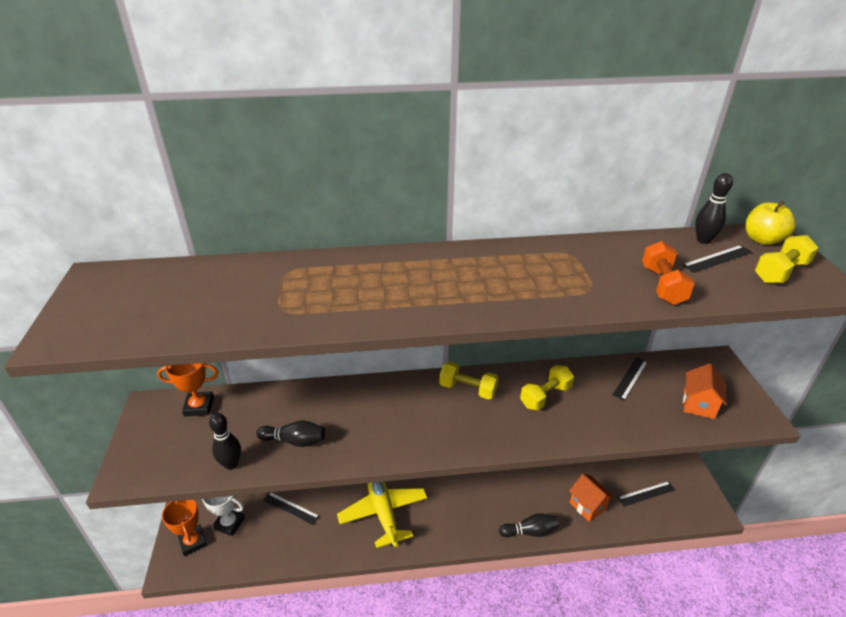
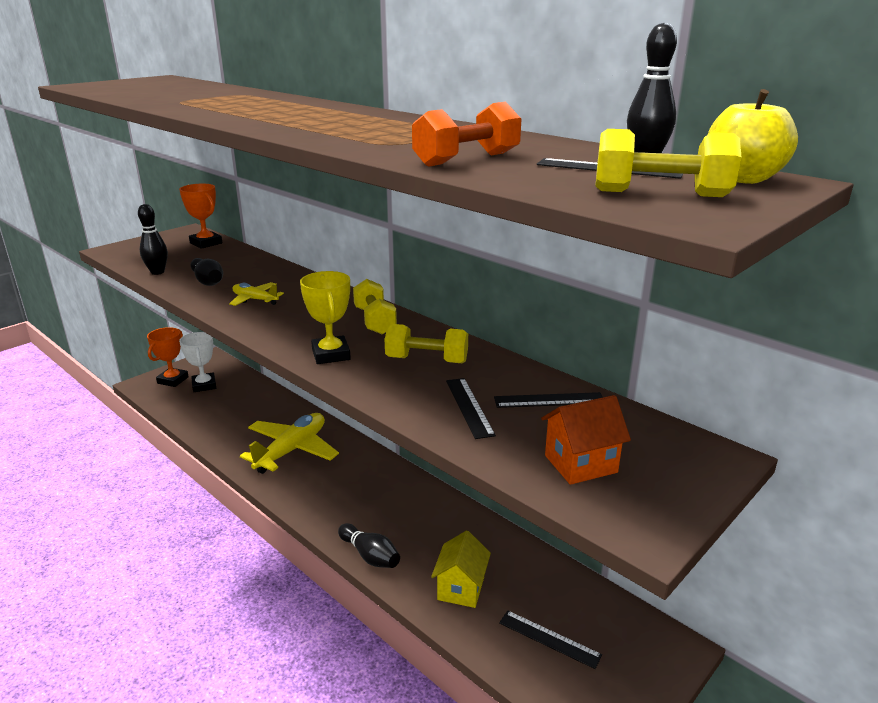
camera: 50 degrees right, 10 degrees down
(291, 508) = (247, 403): black ruler -> black ruler (469, 407)
(366, 429) = (255, 299): none -> yellow plane
(500, 433) = (331, 354): none -> yellow trophy
(587, 506) = (461, 588): orange house -> yellow house

